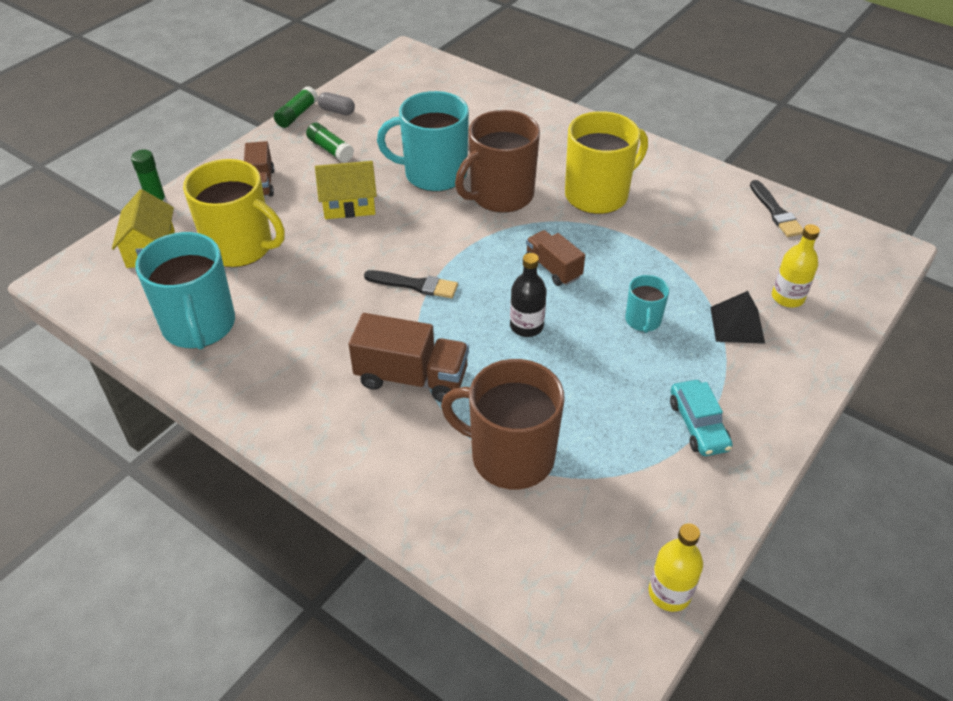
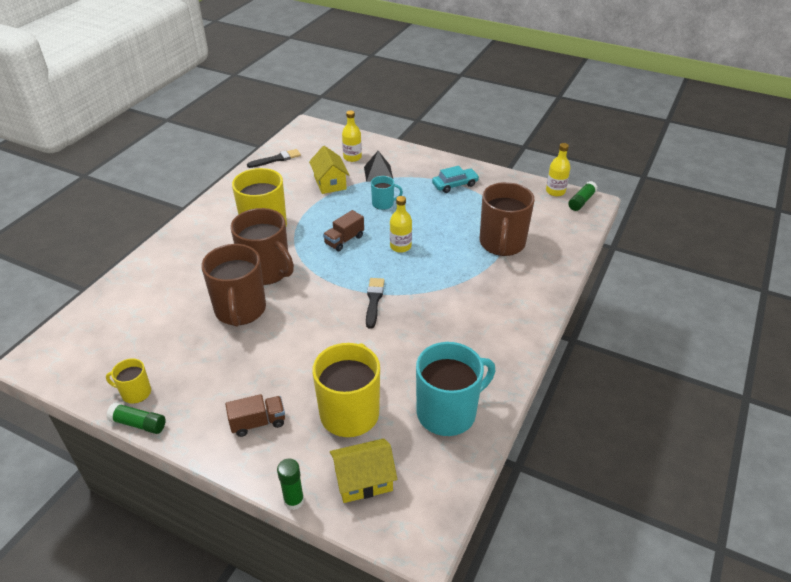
camera: 100 degrees left, 5 degrees down
(330, 150) = (203, 383): green glue stick -> green glue stick (581, 201)
(337, 111) = (135, 393): grey capsule -> yellow mug
(349, 205) = (285, 354): yellow house -> yellow house (330, 183)
(411, 378) = (459, 289): brown truck -> none
(434, 174) = (240, 310): turquoise mug -> brown mug
(526, 326) = (400, 246): black bottle -> yellow bottle

